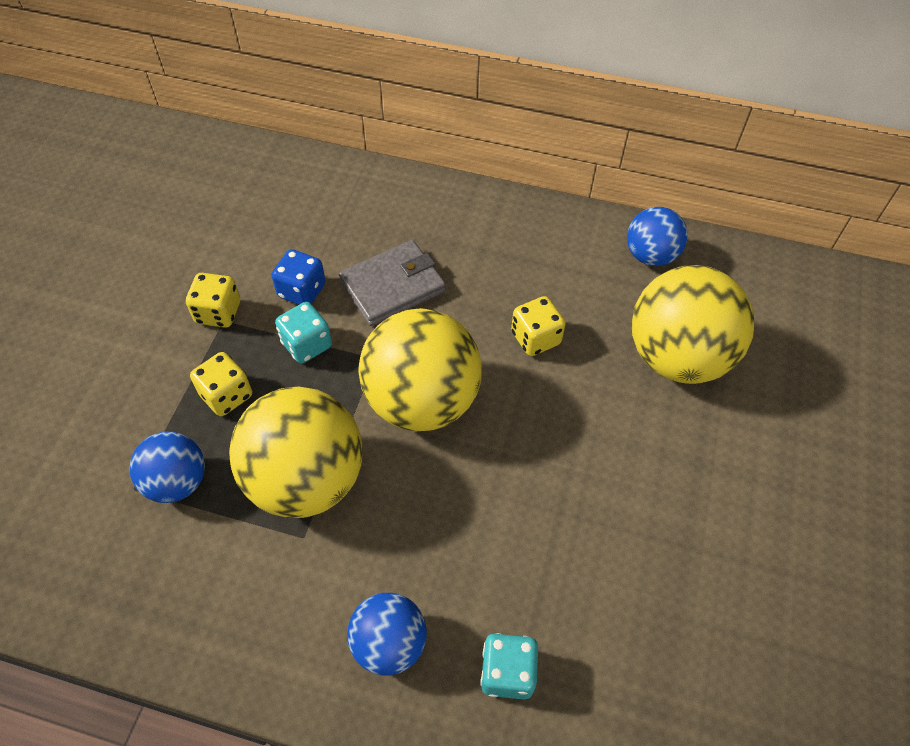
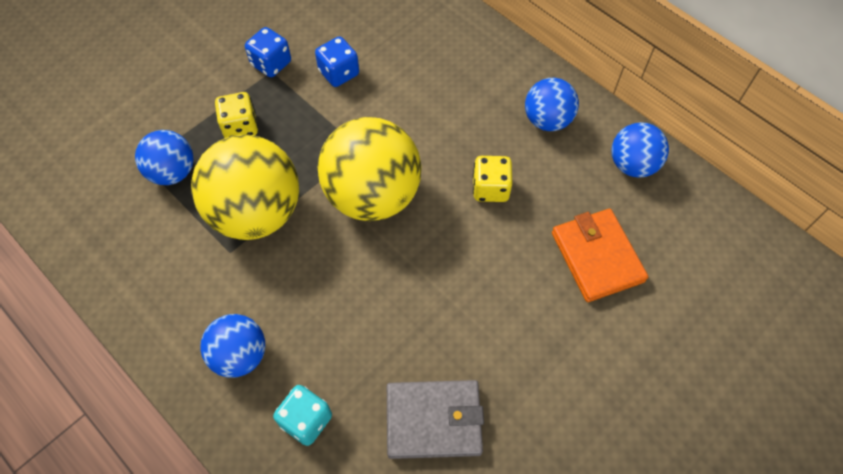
camera: 30 degrees right, 5 degrees up
(218, 312) = (271, 64): yellow dice -> blue dice
(307, 344) = (317, 115): turquoise dice -> none
(392, 286) = (407, 98): grey wallet -> grey wallet (433, 420)
(545, 248) = (547, 120): none -> blue ball
(677, 357) = (597, 257): yellow ball -> orange wallet

